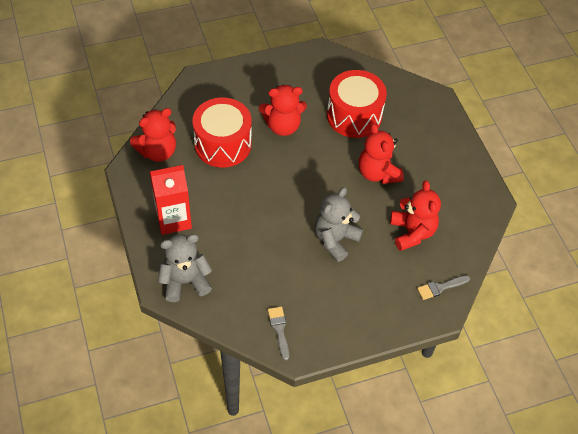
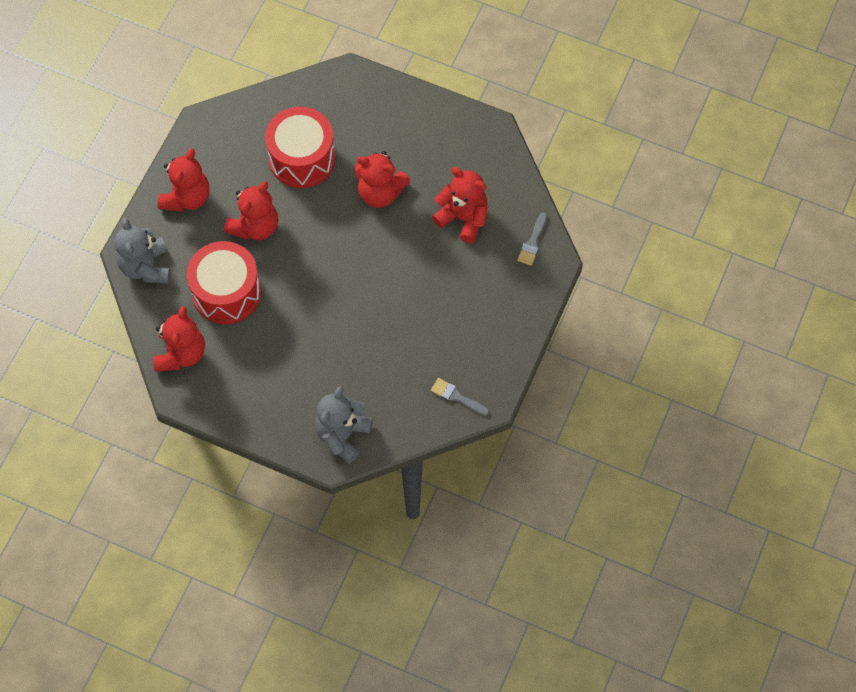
camera: 45 degrees left, 10 degrees up
(173, 219) = (269, 396): red carton -> none
(265, 79) = (187, 197): none -> red teddy bear
(335, 239) = (413, 283): grey teddy bear -> grey teddy bear (146, 267)

